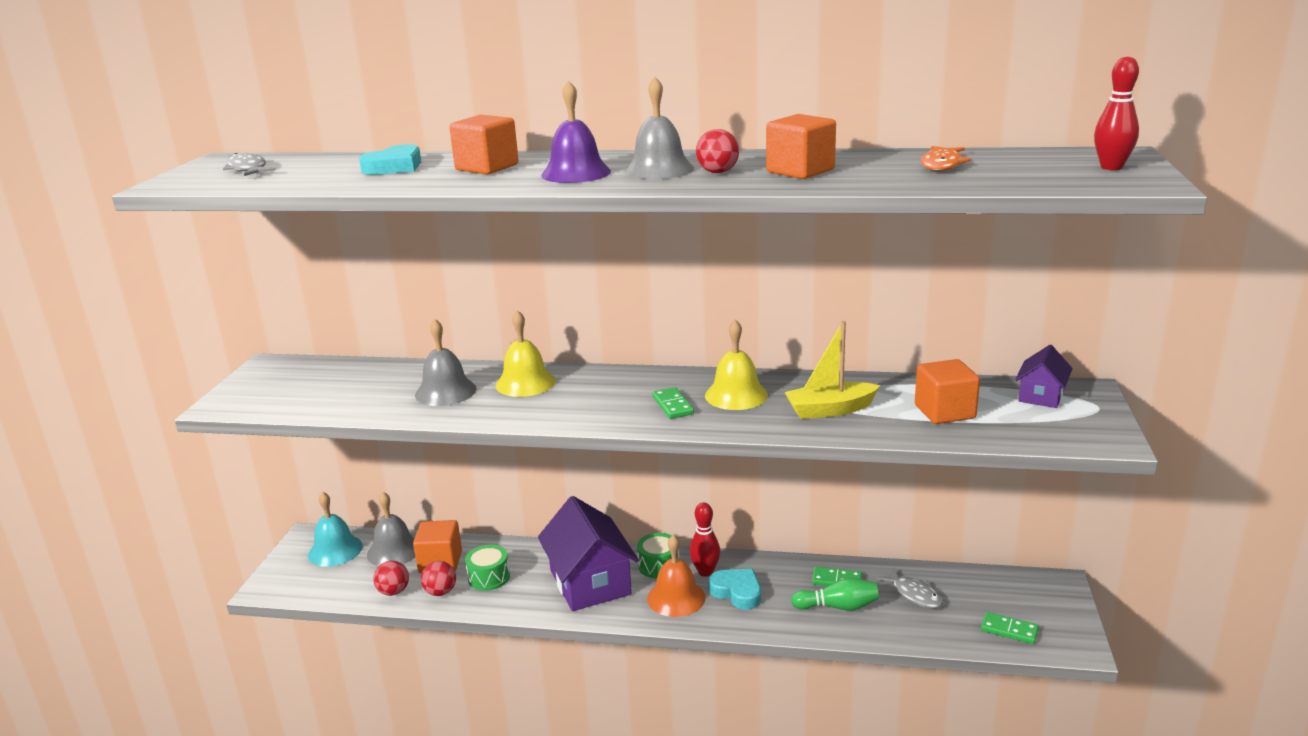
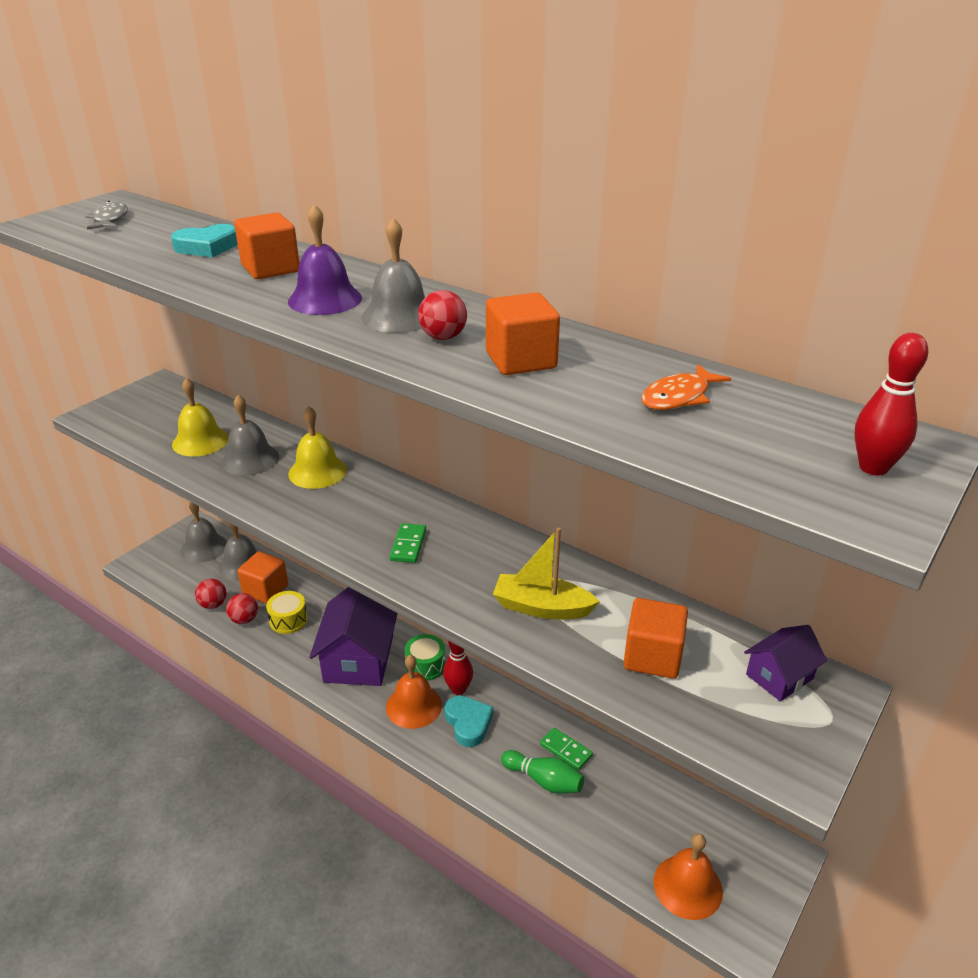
camera: 25 degrees right, 10 degrees up
(335, 550) = (204, 547): turquoise bell -> grey bell
(489, 577) = (288, 620): green drum -> yellow drum
(736, 395) = (474, 554): yellow bell -> yellow bell (200, 441)
(914, 594) = (626, 800): grey fish -> none
(1009, 630) = (687, 886): green domino -> orange bell

